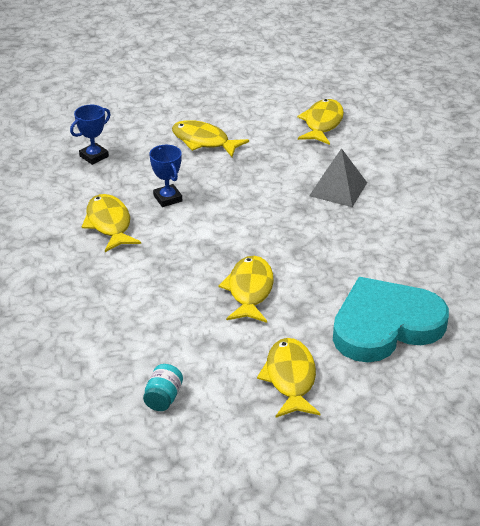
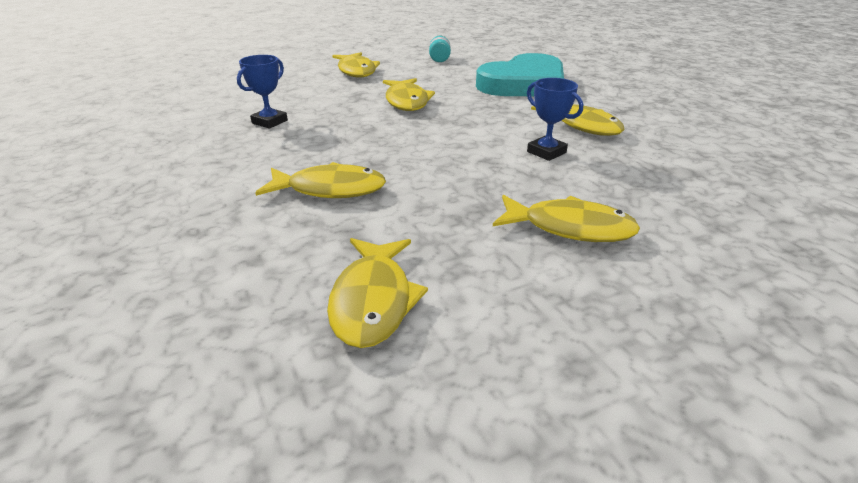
camera: 165 degrees right, 5 degrees down
(94, 156) = (698, 183): blue trophy -> blue trophy (269, 122)
(338, 189) = (330, 189): grey pyramid -> yellow fish
(385, 325) = (281, 96): turquoise heart -> turquoise heart (524, 84)

